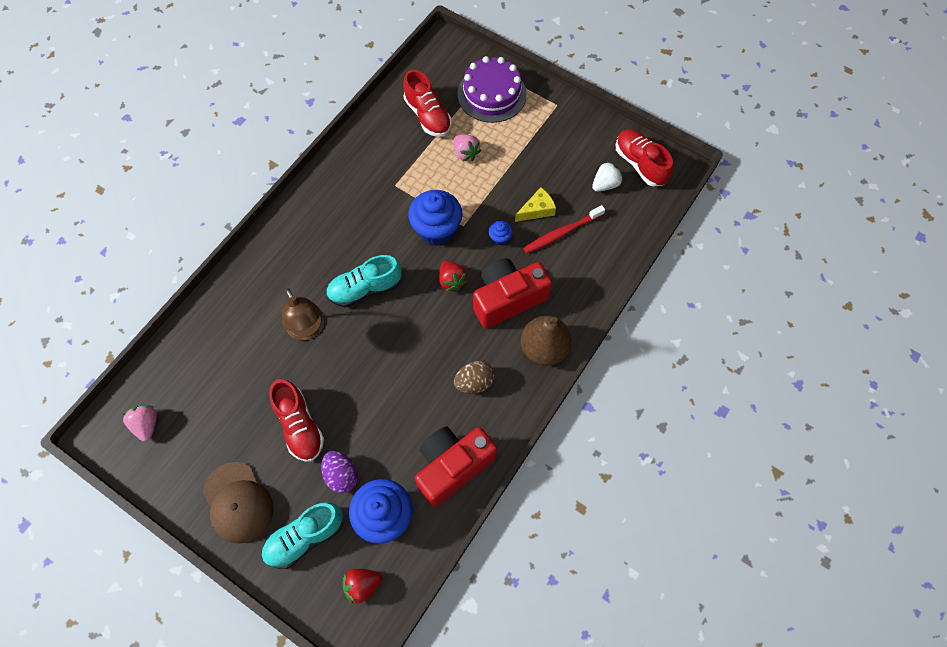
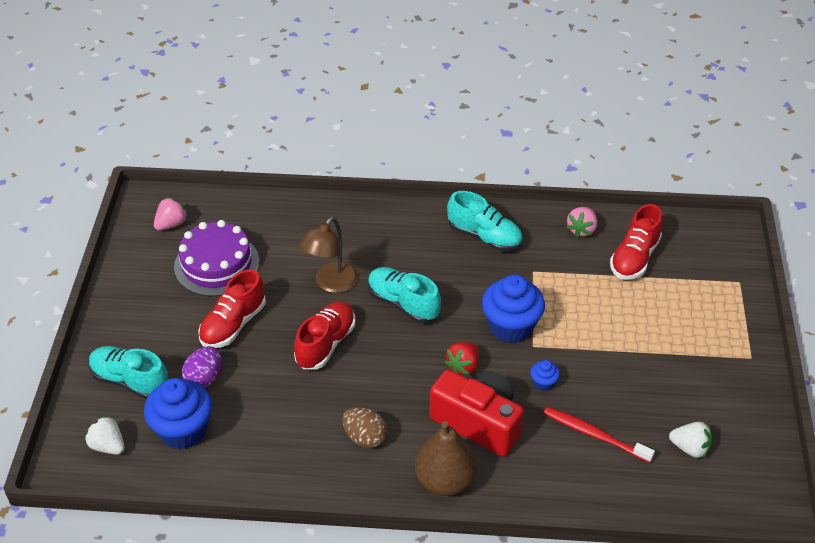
camera: 60 degrees right, 20 degrees down
(238, 502) = (137, 318): brown cap -> none
(338, 197) = (484, 237): none -> turquoise shoe
(362, 585) = (108, 446): red strawberry -> white strawberry
(452, 466) = (264, 461): red camera -> none
(465, 153) = (618, 308): pink strawberry -> pink strawberry (581, 230)
(492, 94) = (710, 296): purple cake -> purple cake (216, 264)
(537, 210) = (604, 400): yellow cheese -> none
(640, 164) = (747, 470): red shoe -> red shoe (326, 344)

